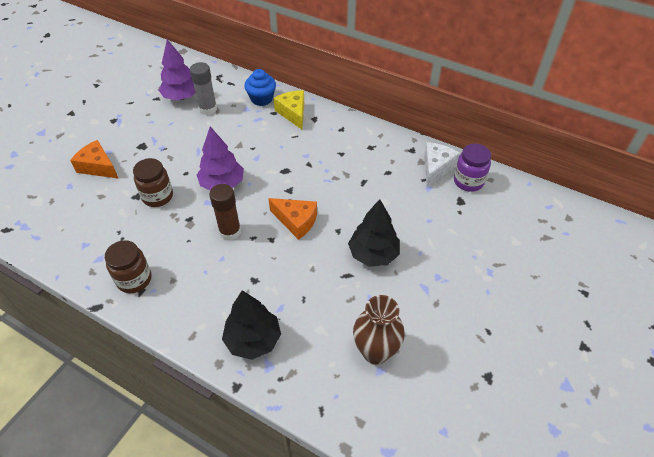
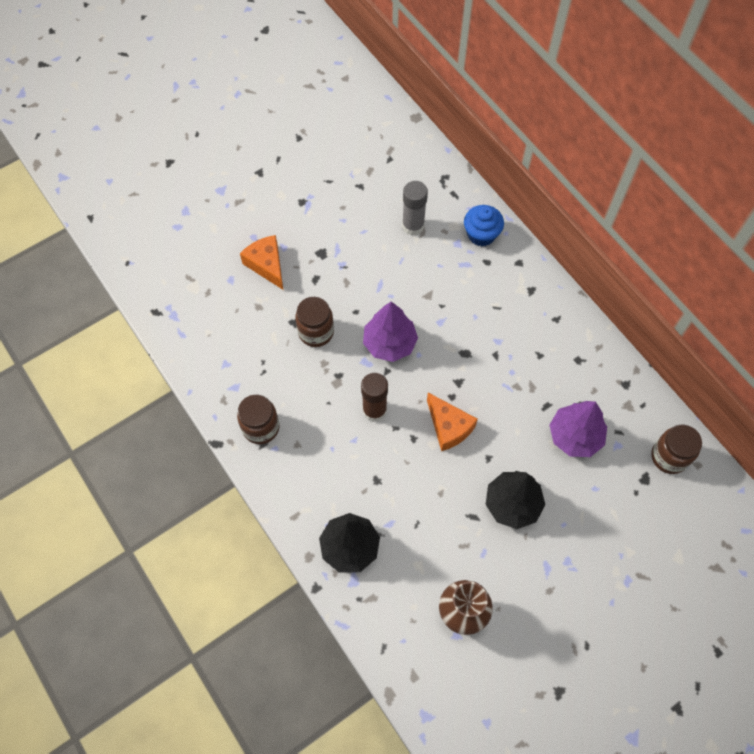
camera: 25 degrees right, 15 degrees up
(182, 97) = (389, 195): purple tree -> purple tree (575, 436)
(293, 113) = (509, 272): yellow cheese -> none
(436, 167) = (641, 421): white cheese -> none
(468, 181) = (669, 457): purple jar -> brown jar

